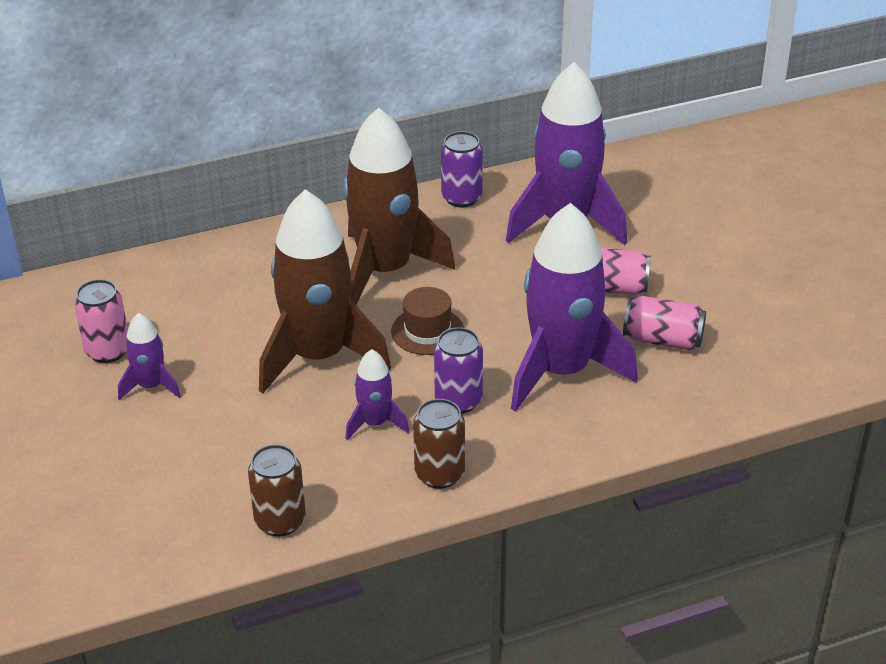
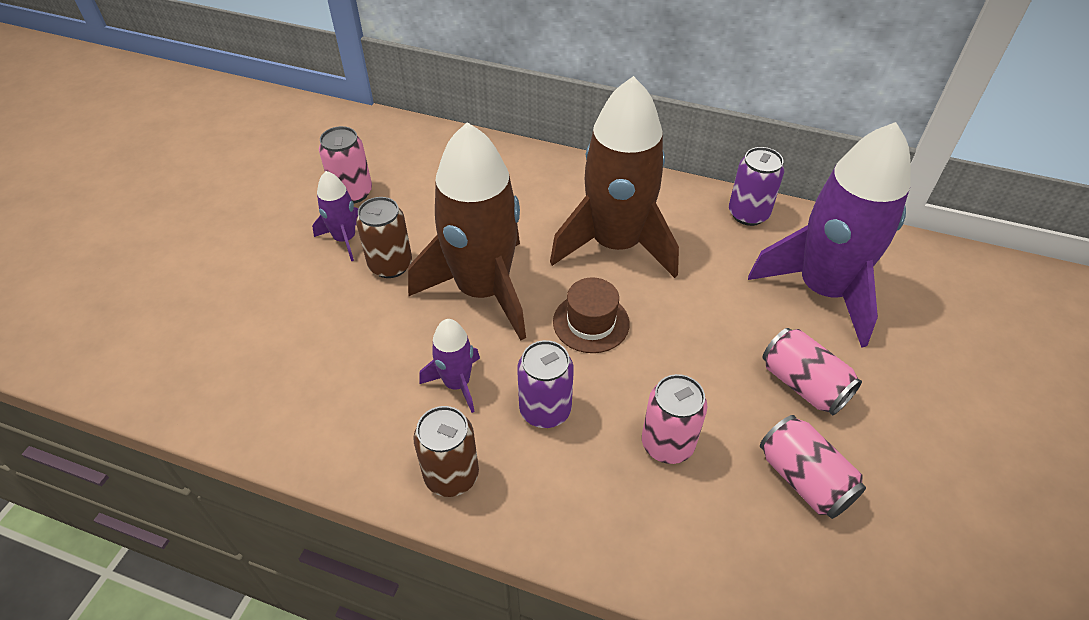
camera: 40 degrees right, 10 degrees up
(280, 521) = (290, 424): brown can -> brown can (390, 265)
(561, 371) = (667, 444): purple rocket -> pink can

